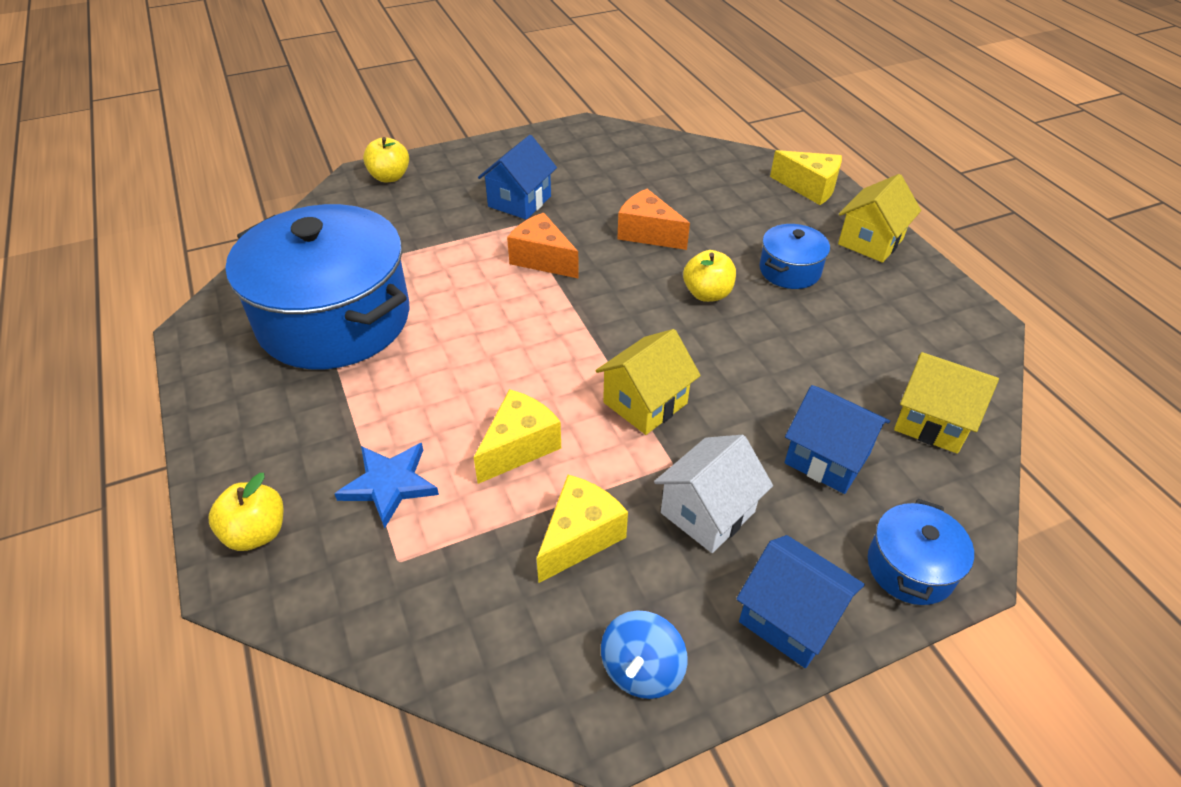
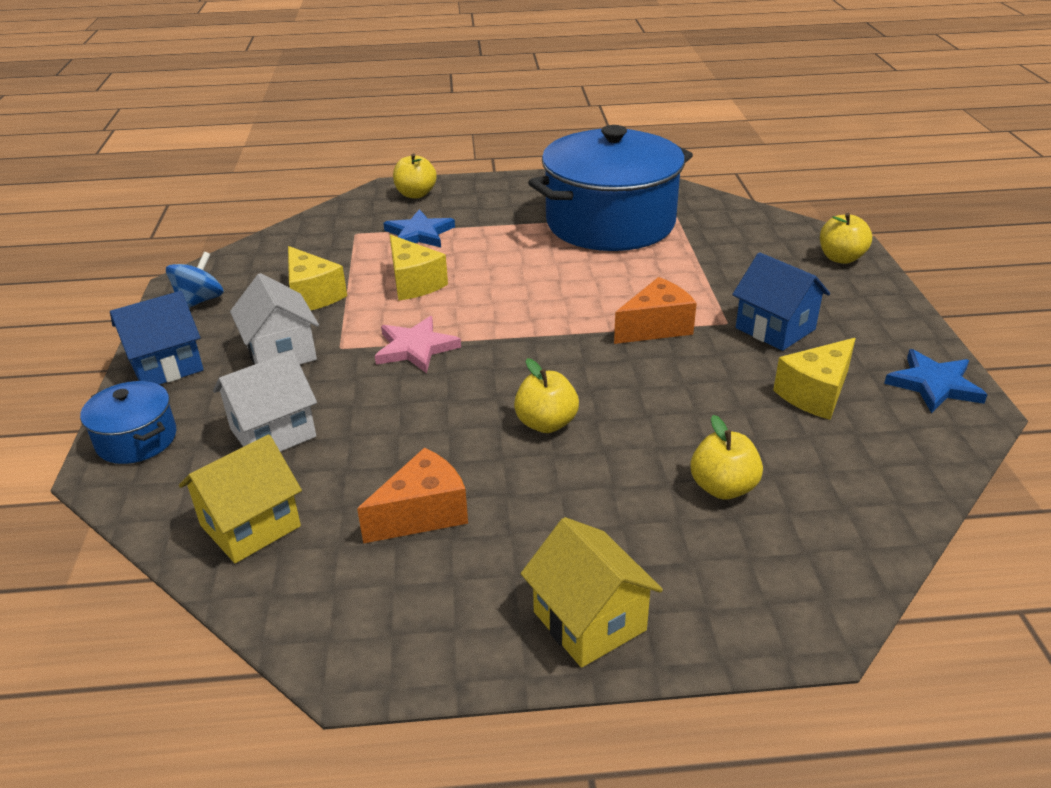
camera: 110 degrees right, 10 degrees down
(565, 139) = (934, 385): none -> blue star
(641, 669) = (200, 301): blue spinning top -> blue spinning top turned 75 degrees clockwise
(645, 403) = (415, 348): yellow house -> pink star
(648, 233) = (681, 407): orange cheese -> orange cheese (423, 514)
(724, 208) = (723, 487): none -> yellow apple
(789, 270) = (558, 506): blue pot -> none
(809, 188) = (761, 606): yellow cheese -> yellow cheese (815, 394)
(827, 458) = (273, 433): blue house -> white house

